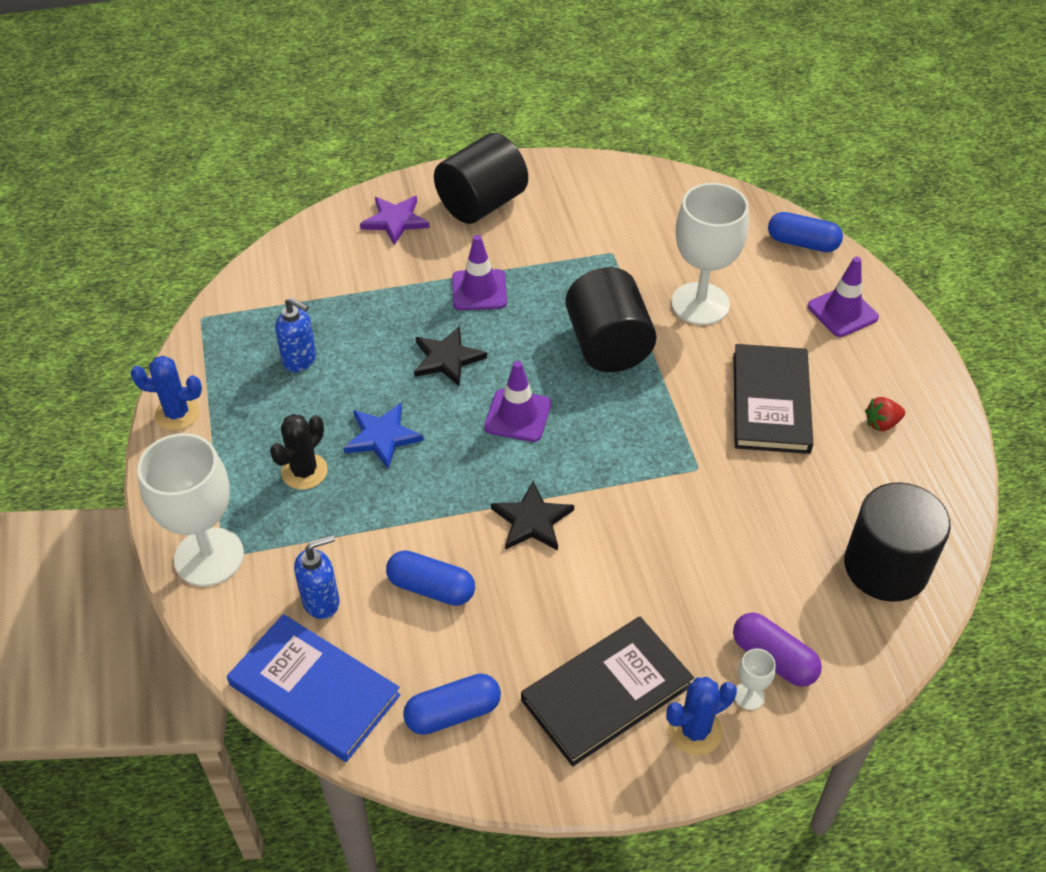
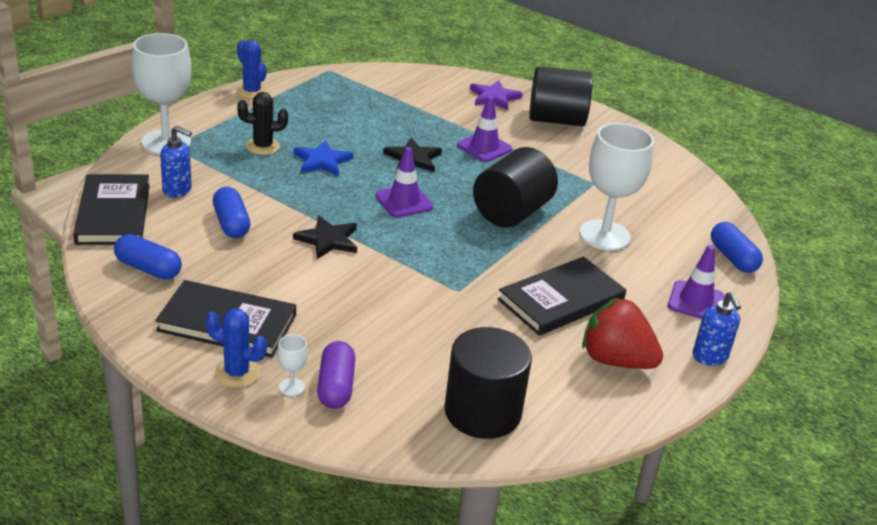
camera: 45 degrees right, 15 degrees down
(300, 360) = (342, 111): blue soap dispenser -> blue soap dispenser (710, 357)
(314, 690) = (113, 213): blue book -> black book
(881, 423) = (615, 360): red strawberry -> red strawberry, size x2.14

